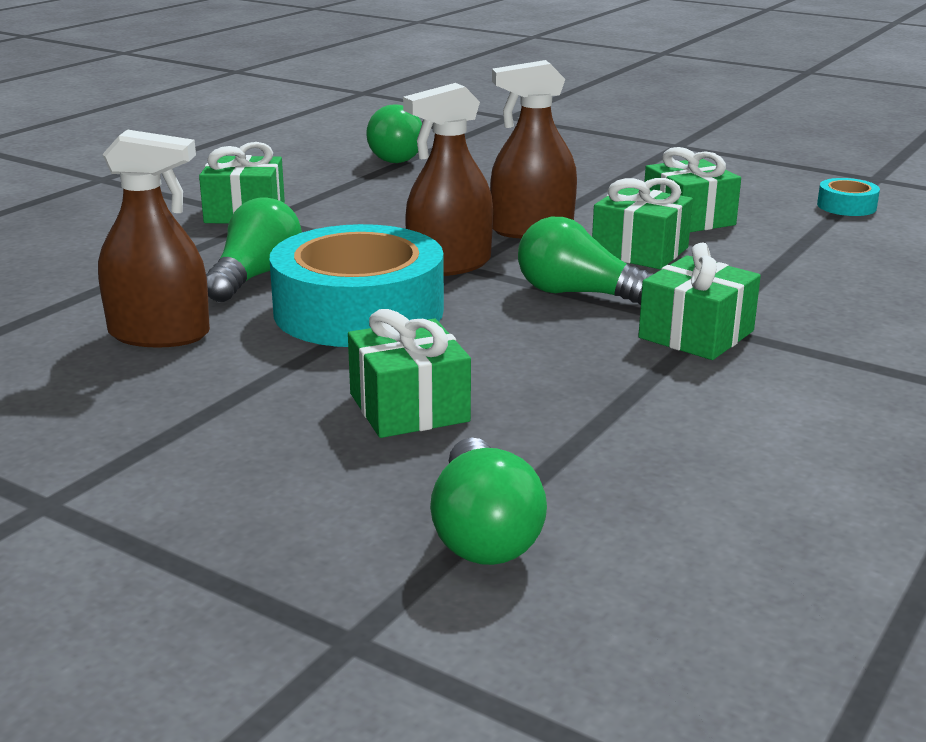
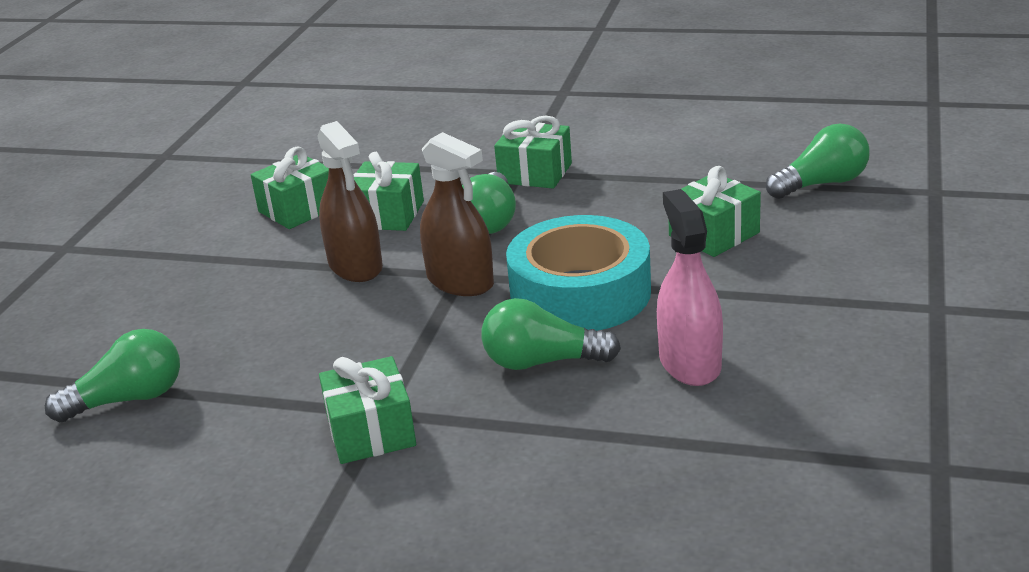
camera: 105 degrees left, 5 degrees up
(159, 334) = (689, 363): brown spray bottle -> pink spray bottle
(846, 206) = (244, 158): turquoise tape -> none

